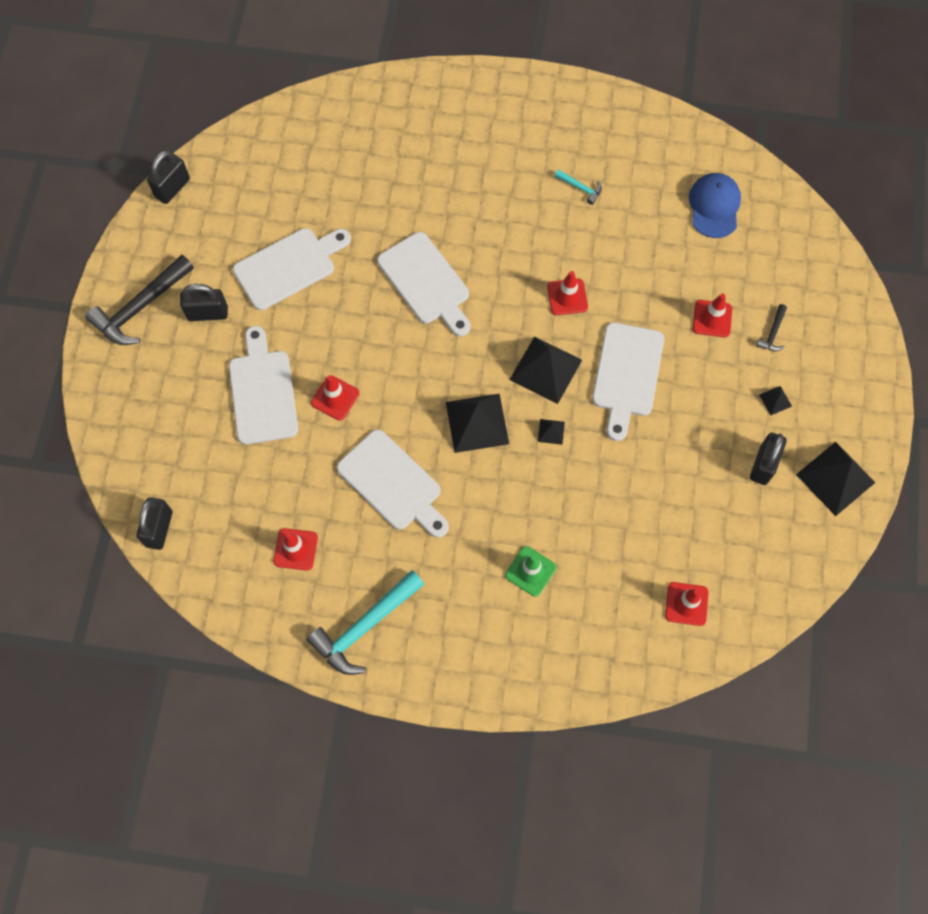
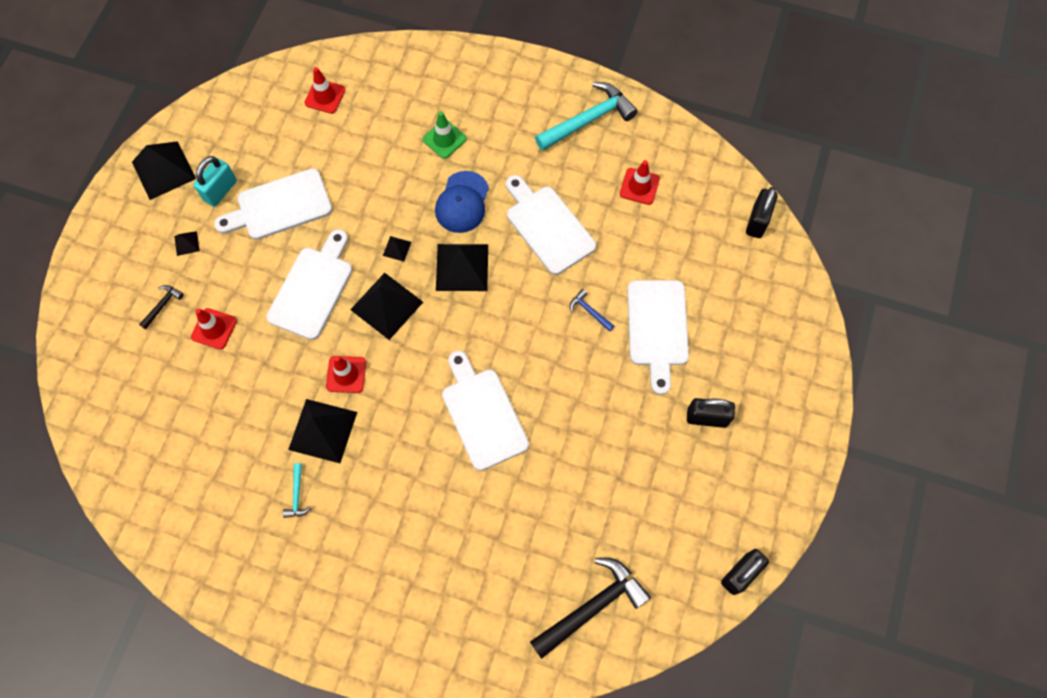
camera: 170 degrees left, 0 degrees up
(140, 307) = (775, 435): black hammer -> black hammer (592, 606)
(289, 266) = (620, 456): white cutting board -> white cutting board (279, 206)
(335, 398) = (589, 311): red traffic cone -> blue hammer
(574, 244) = (323, 430): none -> black pyramid
(580, 188) = (297, 495): turquoise hammer -> turquoise hammer turned 135 degrees counterclockwise
(714, 206) = (165, 448): blue cap -> blue cap (462, 202)
(763, 465) = (220, 190): black padlock -> turquoise padlock

